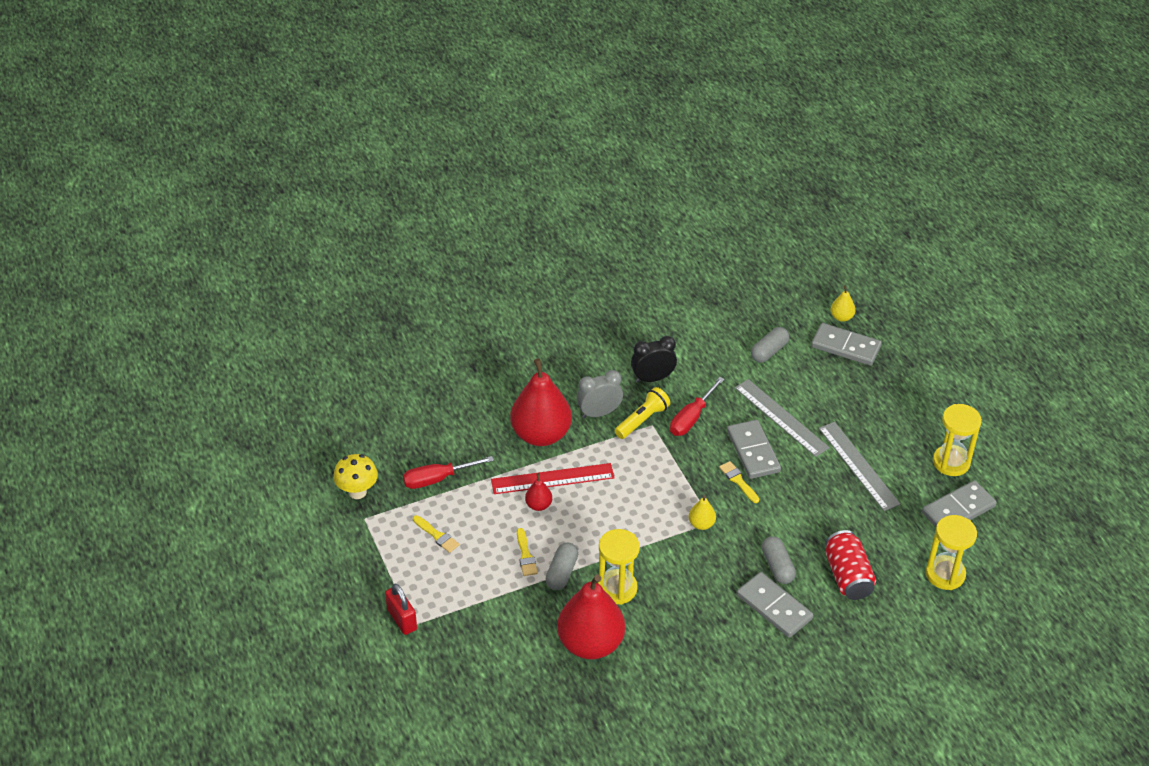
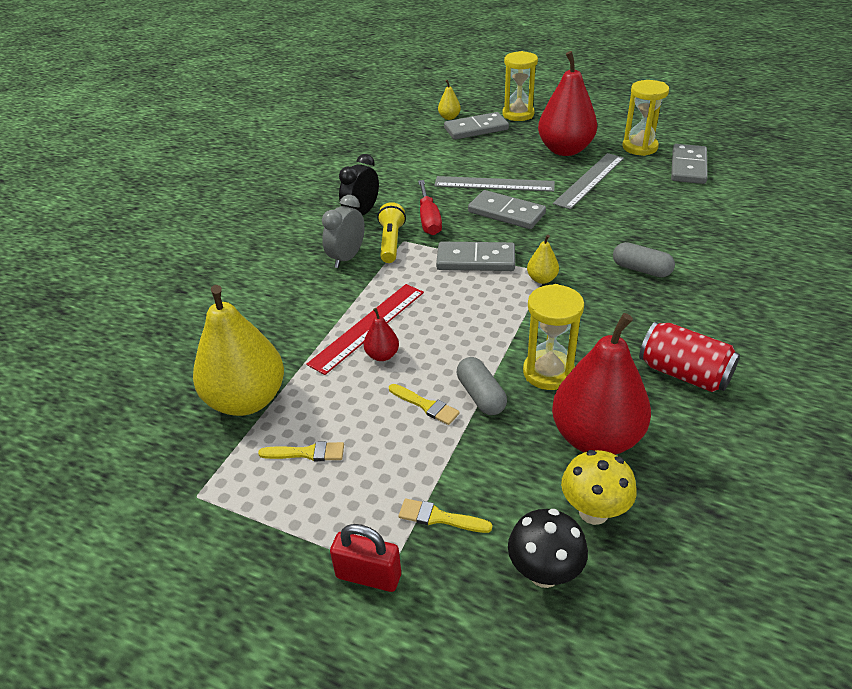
camera: 40 degrees left, 5 degrees down
(357, 492) = (158, 474): yellow mushroom -> yellow mushroom (593, 512)
(438, 479) = (246, 400): red screwdriver -> yellow pear
(478, 681) = (544, 573): none -> black mushroom
(541, 434) = (313, 301): red pear -> red pear (565, 150)
(738, 481) = (524, 236): yellow brush -> yellow brush (439, 517)
(769, 351) = (428, 156): grey capsule -> none
(774, 607) = (685, 297): grey domino -> grey domino (476, 260)
(847, 576) = (695, 244): red can -> red can (683, 373)
(858, 465) = (589, 180): grey ruler -> grey ruler turned 75 degrees counterclockwise
(945, 574) = (747, 203): yellow hourglass -> yellow hourglass (518, 114)

